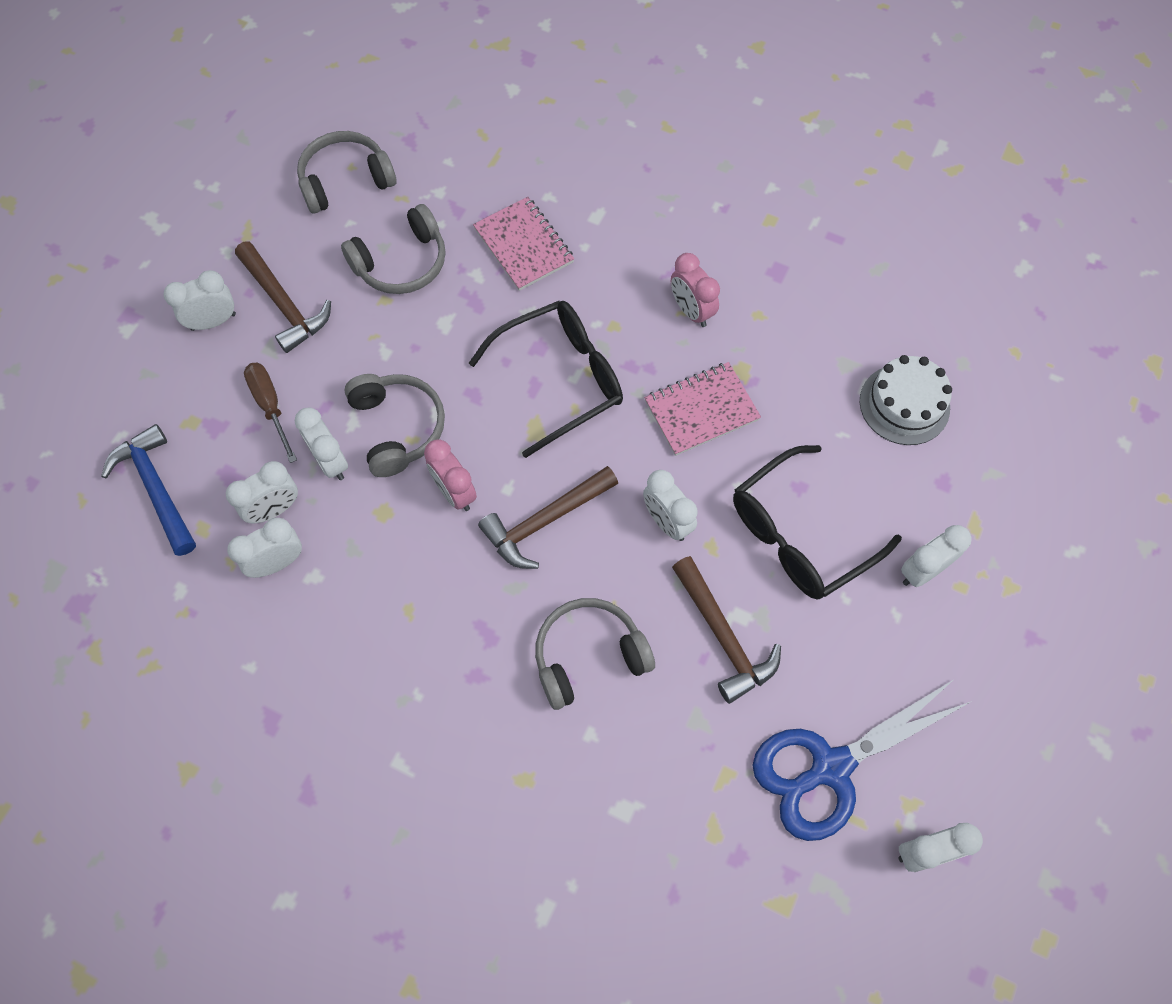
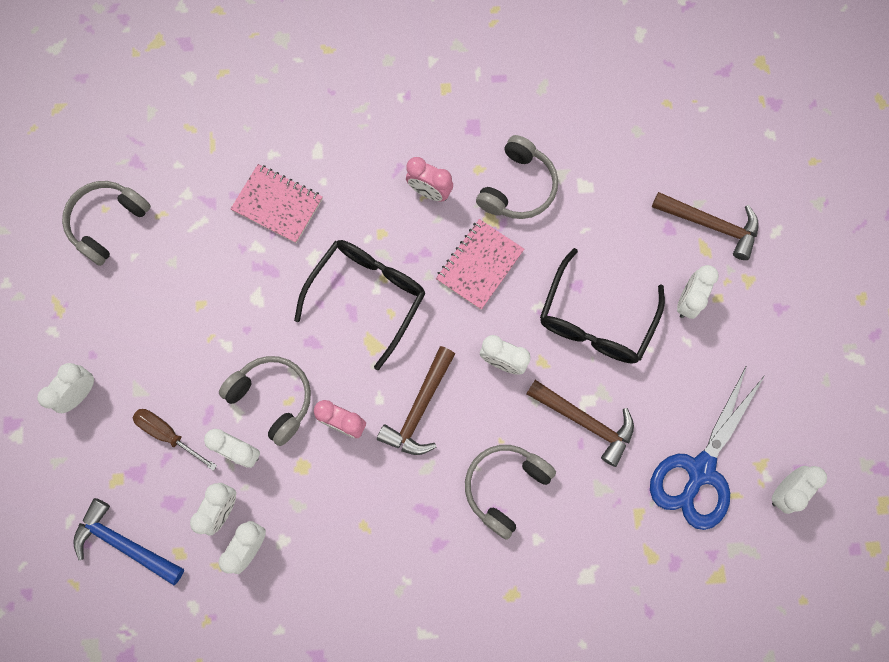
camera: 30 degrees left, 10 degrees up
(284, 304) = (126, 349): brown hammer -> brown hammer (710, 225)
(402, 263) = (194, 268): grey headphones -> grey headphones (518, 187)
(904, 404) = (614, 184): white cake -> none

